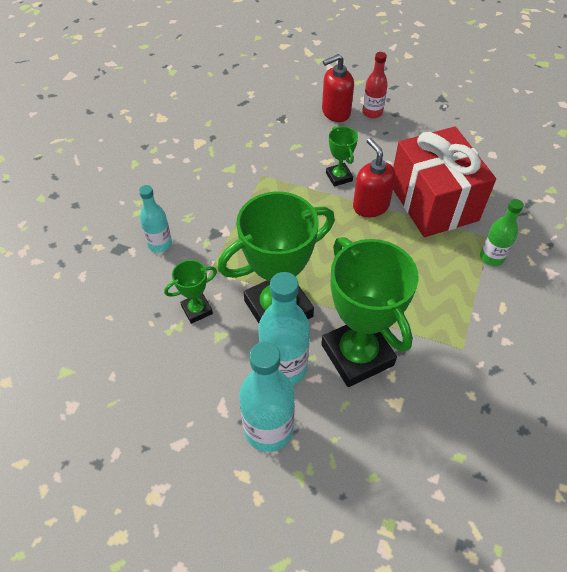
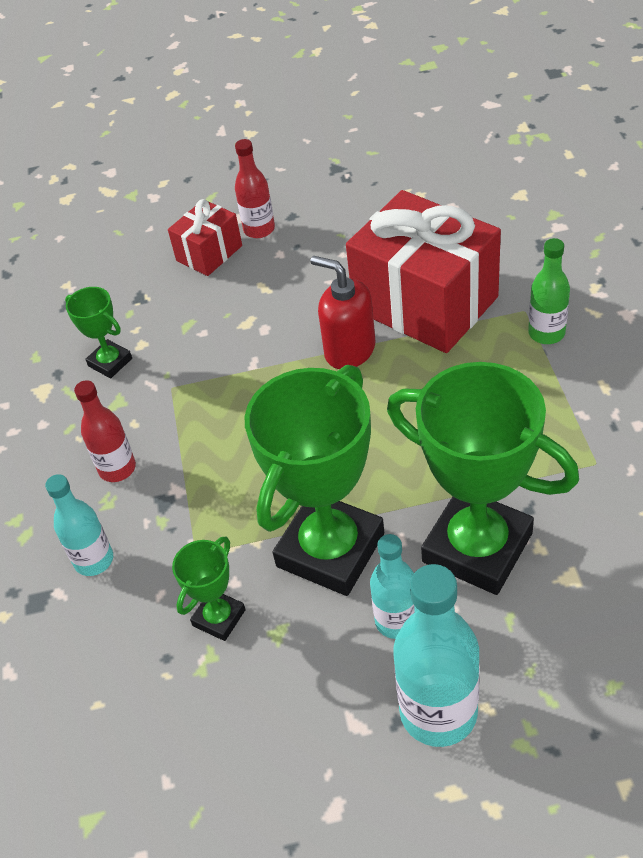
camera: 25 degrees left, 5 degrees down
(205, 203) = (117, 468): none -> red bottle
(284, 367) = (396, 621): turquoise bottle -> turquoise bottle, size x0.60
(335, 112) = (209, 253): red soap dispenser -> red gift
(339, 177) = (279, 335): green trophy -> green trophy (110, 362)

